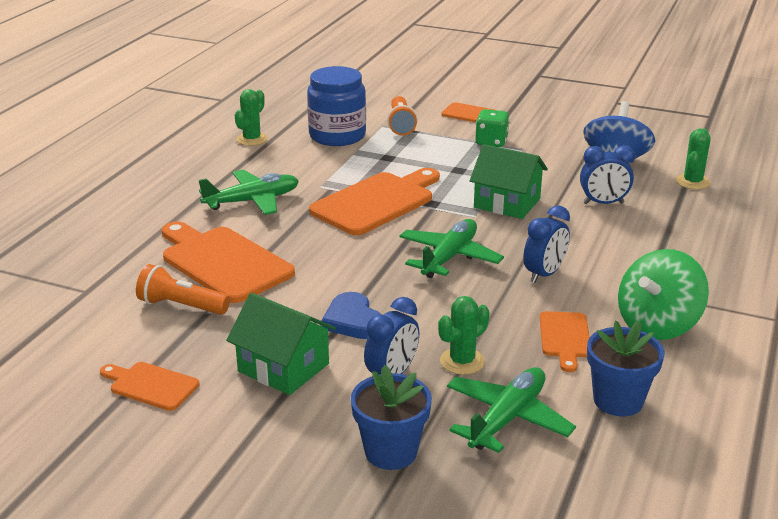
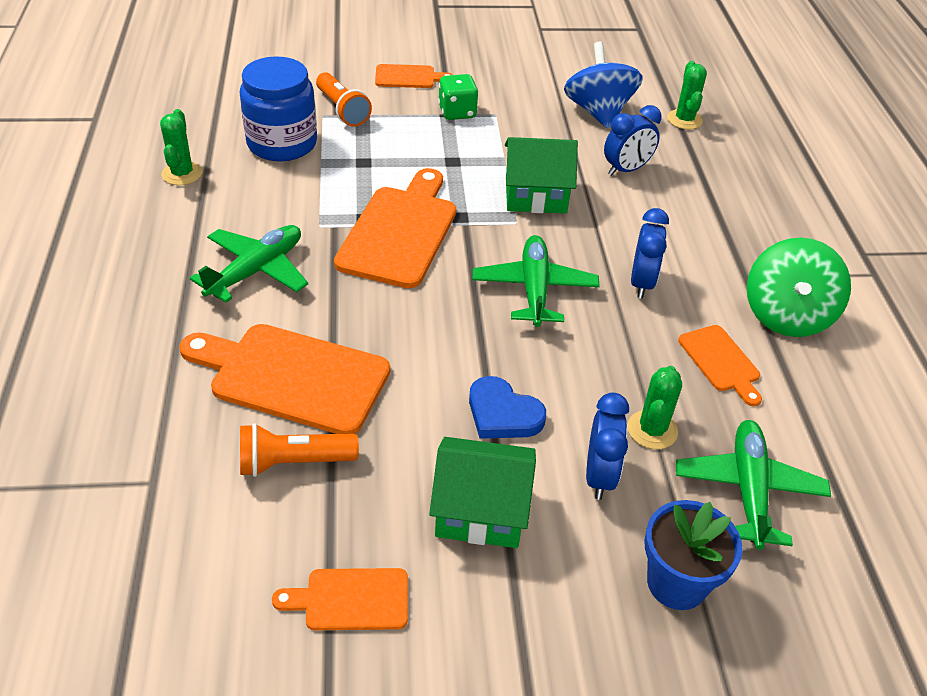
camera: 30 degrees left, 15 degrees up
(618, 400) = (823, 426): blue flower pot -> none

